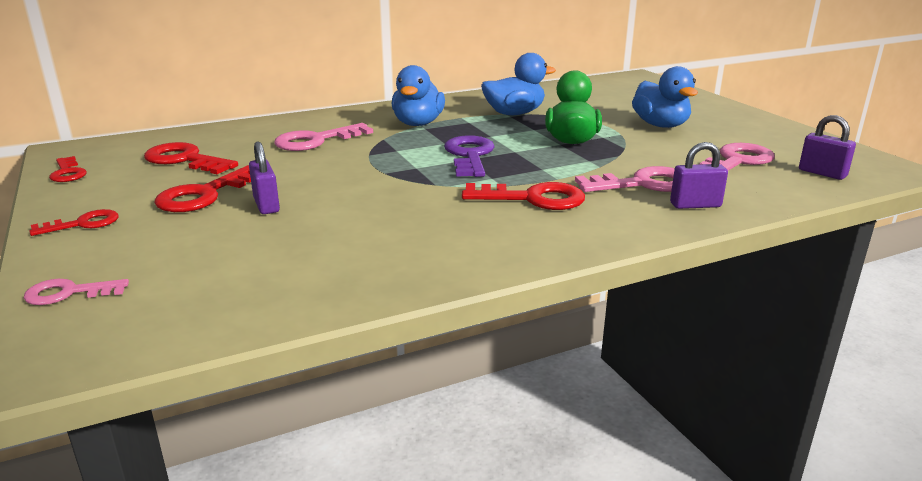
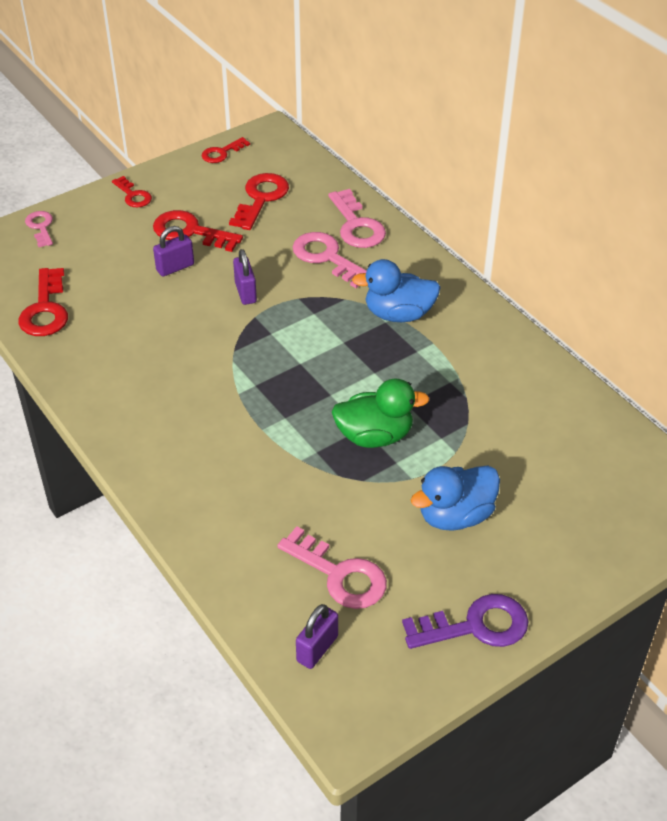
camera: 80 degrees right, 20 degrees up
(469, 155) = (310, 364): purple key -> purple key (475, 626)
(514, 113) = (460, 384): blue duck -> none
(533, 199) = (209, 415): red key -> red key (45, 309)
(643, 184) = (257, 491): pink key -> pink key (356, 225)
(695, 205) = (210, 527): purple padlock -> purple padlock (245, 292)

